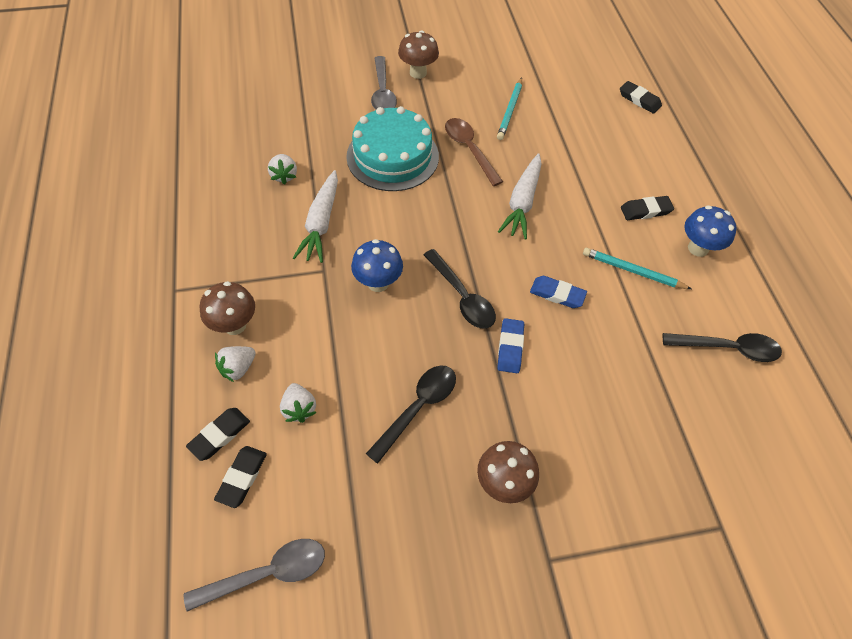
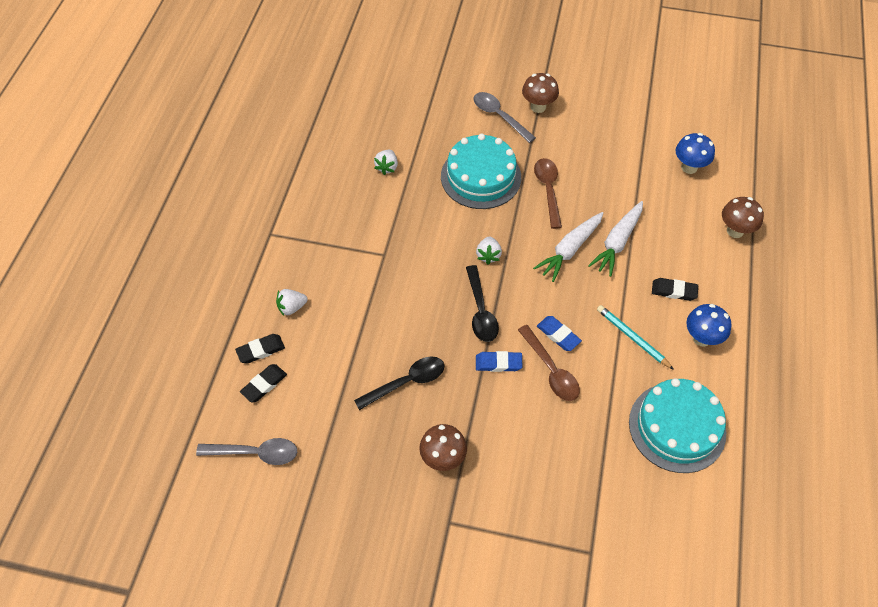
camera: 25 degrees right, 0 degrees up
(235, 325) = (302, 275): brown mushroom -> brown mushroom (735, 231)
(299, 408) = (322, 352): white strawberry -> white strawberry (488, 255)
(321, 223) = (398, 216): white carrot -> white carrot (617, 242)
(378, 283) = (421, 278): blue mushroom -> blue mushroom (689, 167)
(382, 92) = (499, 116): grey spoon -> grey spoon turned 120 degrees clockwise
(510, 111) = (601, 165): turquoise pencil -> none
(510, 347) = (498, 363): blue eraser -> blue eraser turned 60 degrees clockwise
(569, 335) = (551, 370): none -> brown spoon
(639, 100) = (727, 189): black eraser -> none
(727, 348) = (677, 427): black spoon -> turquoise cake

